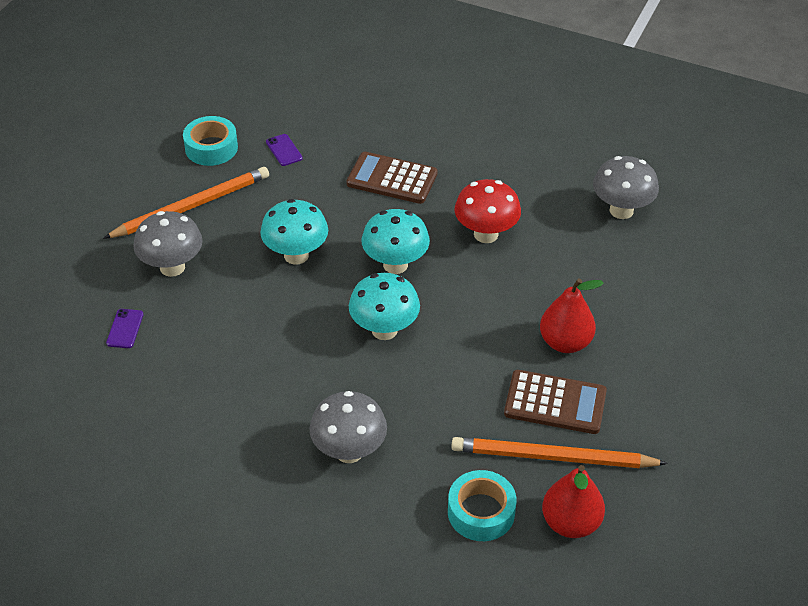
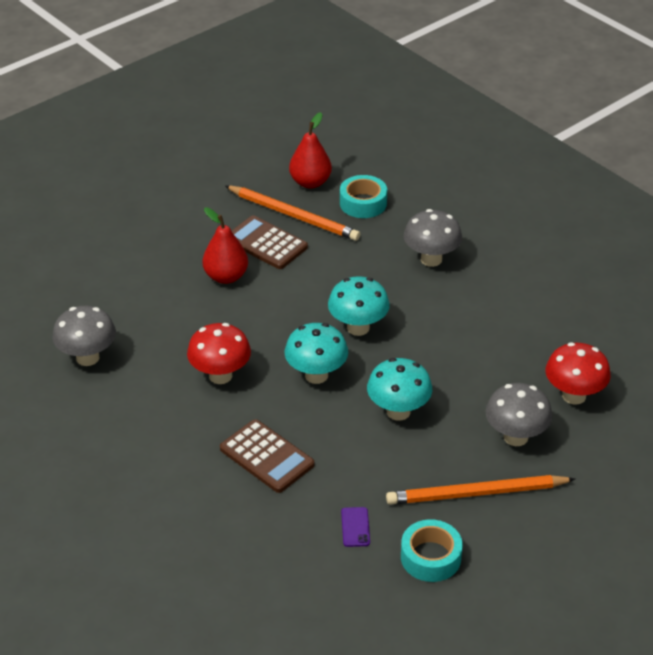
camera: 155 degrees left, 5 degrees down
(125, 329) = (574, 396): purple phone -> red mushroom

